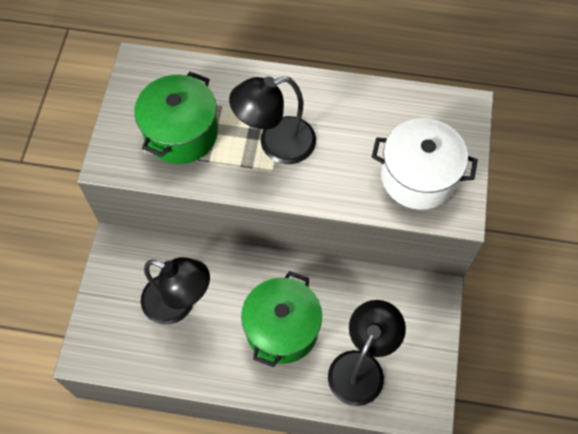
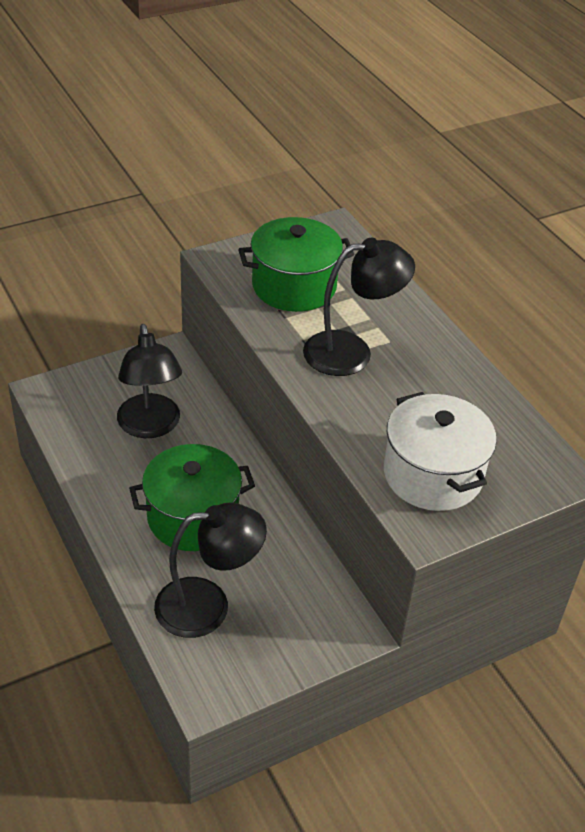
camera: 50 degrees right, 20 degrees down
(276, 144) = (352, 352): black lamp -> black lamp turned 135 degrees clockwise

